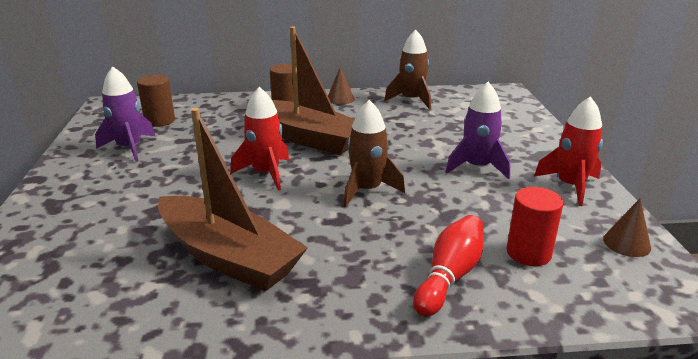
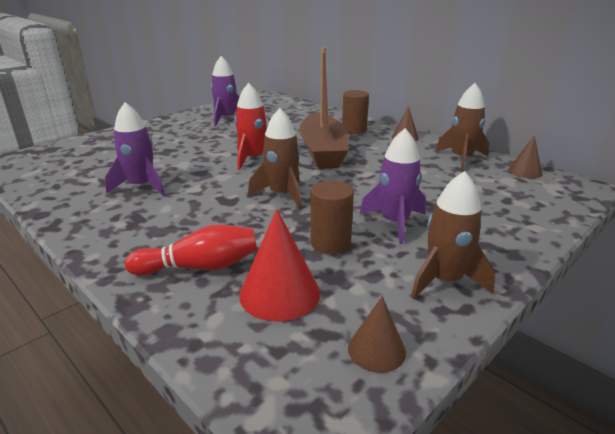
camera: 50 degrees right, 0 degrees up
(160, 121) = (270, 111): brown cylinder -> brown cylinder (330, 243)
(228, 257) = (141, 186): brown boat -> purple rocket
(462, 94) = (525, 171): none -> brown cone
(528, 253) = (279, 293): red cylinder -> red cone
(570, 186) = (444, 280): red rocket -> brown rocket

